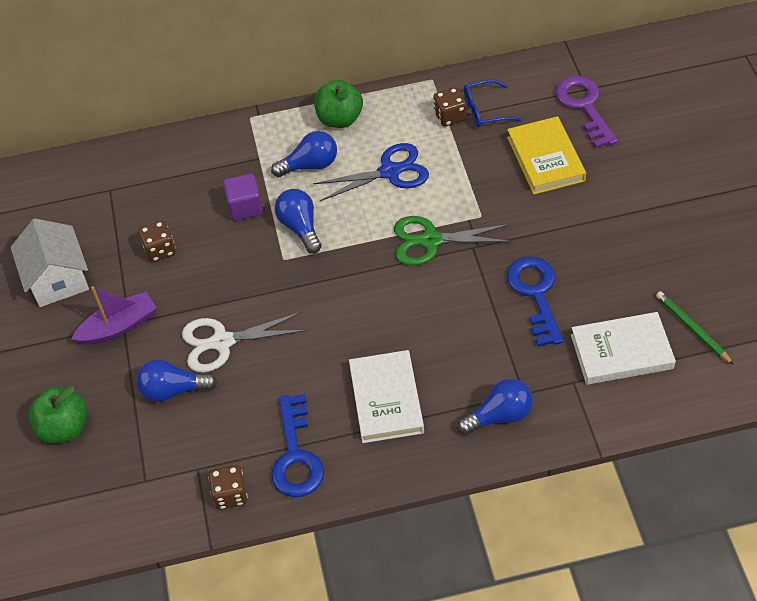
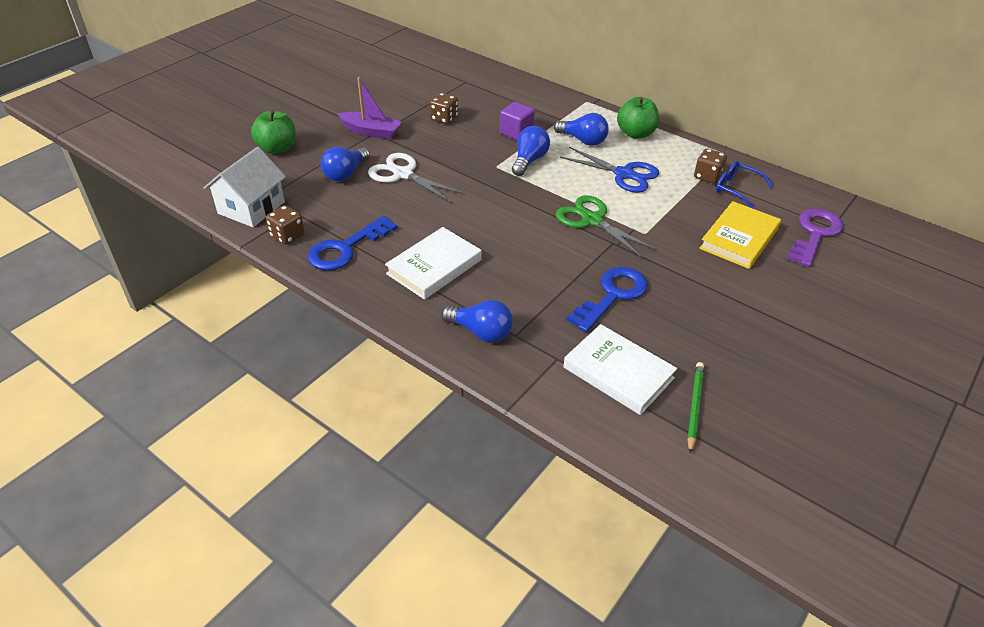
camera: 45 degrees right, 10 degrees down
(57, 279) = (381, 95): white house -> white house (251, 208)
(173, 390) = (346, 174): blue light bulb -> blue light bulb turned 105 degrees counterclockwise

